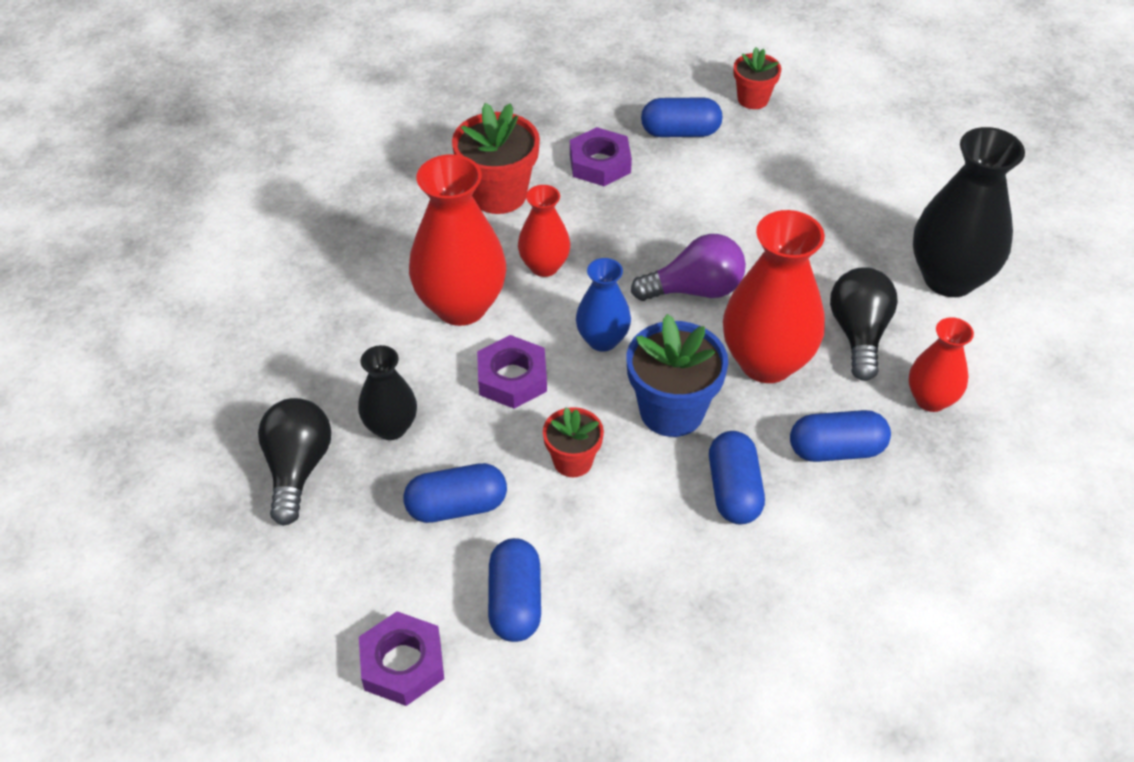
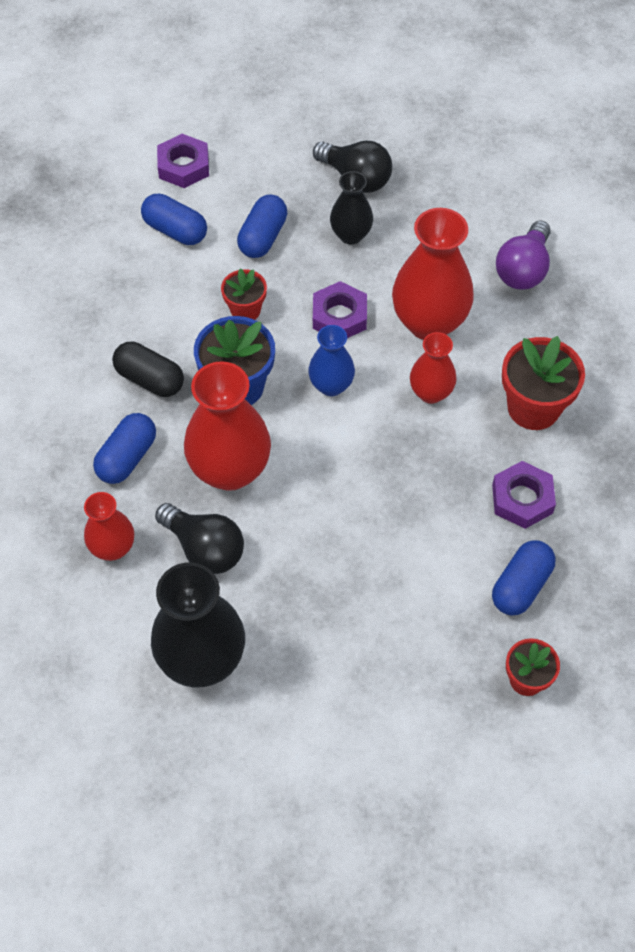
camera: 125 degrees right, 10 degrees up
(695, 290) = (332, 472): purple light bulb -> purple light bulb (523, 269)
(734, 490) = (150, 379): blue capsule -> black capsule

